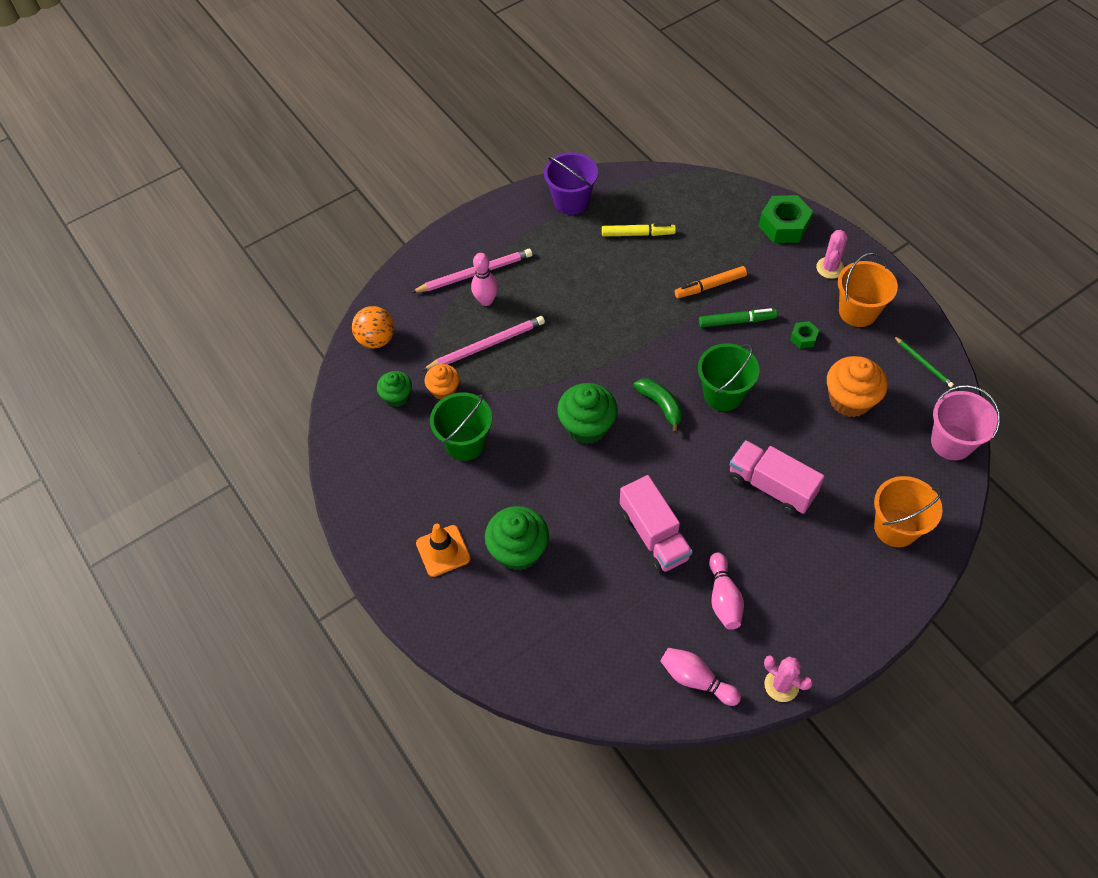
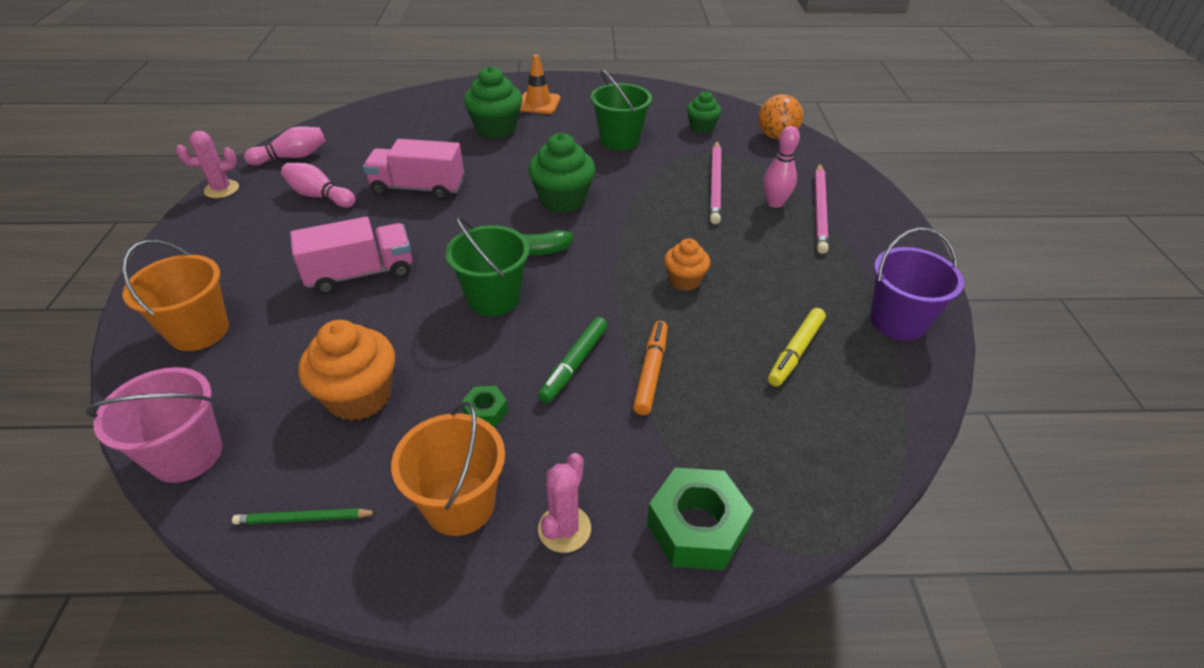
camera: 120 degrees right, 15 degrees down
(444, 390) = (685, 148): orange cupcake -> orange cupcake (684, 280)
(830, 268) = (564, 529): pink cactus -> pink cactus turned 60 degrees clockwise

